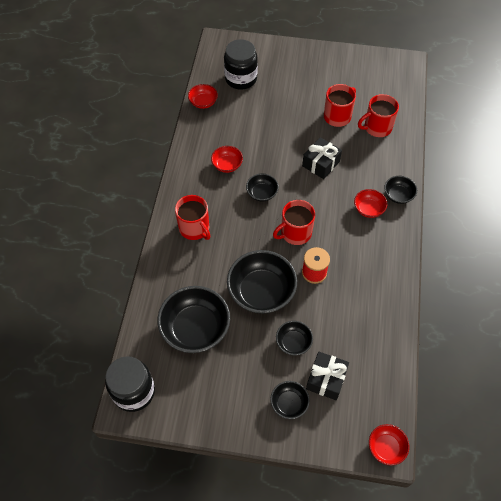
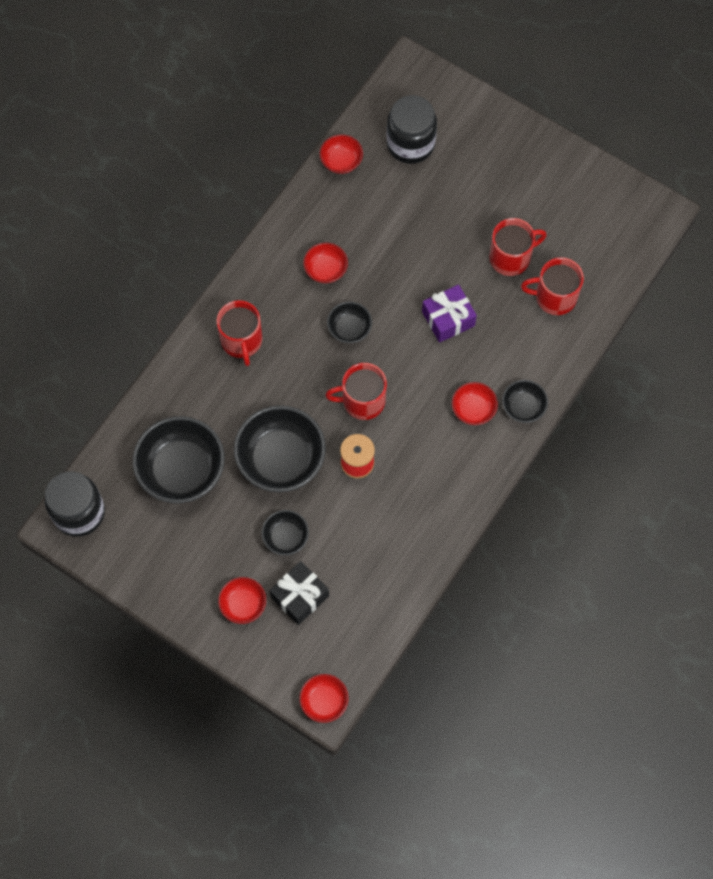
camera: 25 degrees right, 10 degrees up
(289, 403) = (243, 604): black bowl -> red bowl
(321, 164) = (448, 319): black gift -> purple gift

